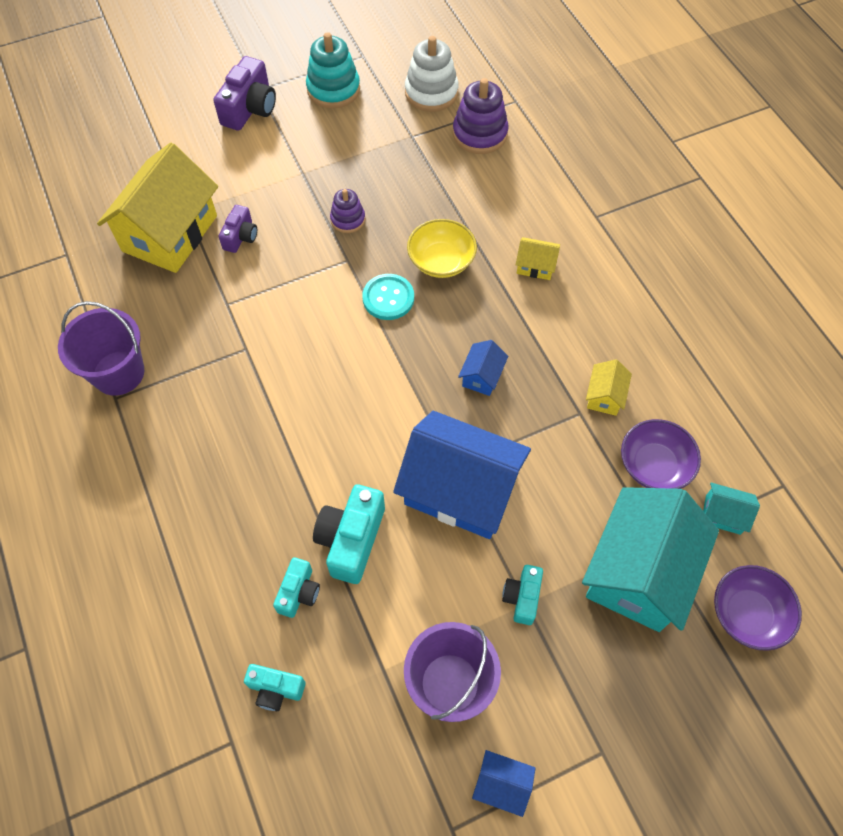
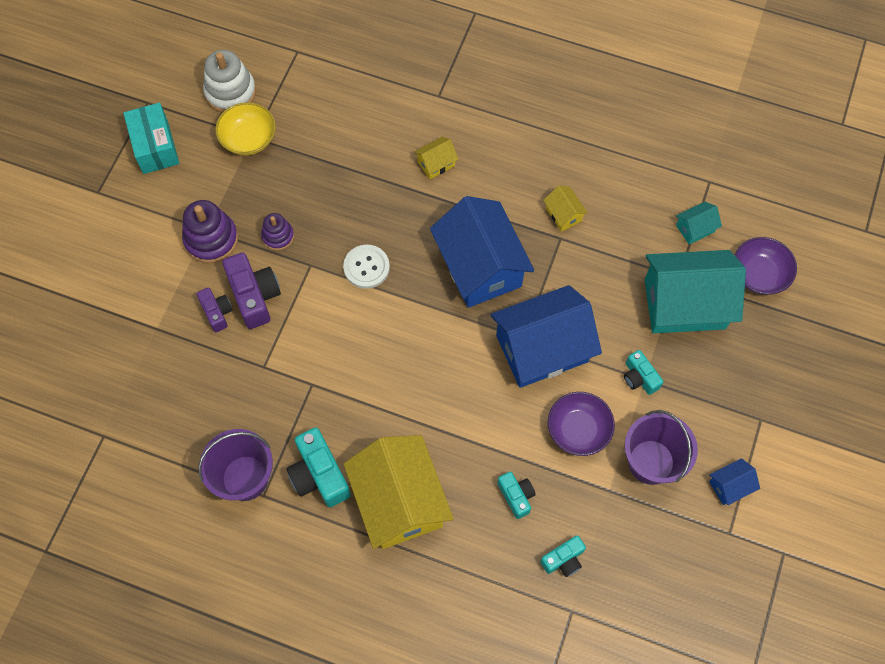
camera: 45 degrees left, 5 degrees up
(170, 233) = (163, 354): yellow house -> yellow house (399, 501)
(250, 108) = (108, 213): purple camera -> purple camera (254, 296)
(333, 89) = (155, 147): turquoise stacking toy -> turquoise box
(351, 539) = (512, 437): turquoise camera -> turquoise camera (319, 474)
(388, 298) = (366, 267): turquoise button -> white button
(441, 261) = (373, 212): yellow bowl -> yellow bowl (248, 139)
(480, 134) = (299, 97): purple stacking toy -> purple stacking toy (211, 239)
(482, 376) = (480, 267): blue house -> blue house, size x2.36
(639, 572) = (684, 304): turquoise house -> turquoise house turned 75 degrees counterclockwise
(654, 465) = (632, 233): purple bowl -> purple bowl (578, 430)

